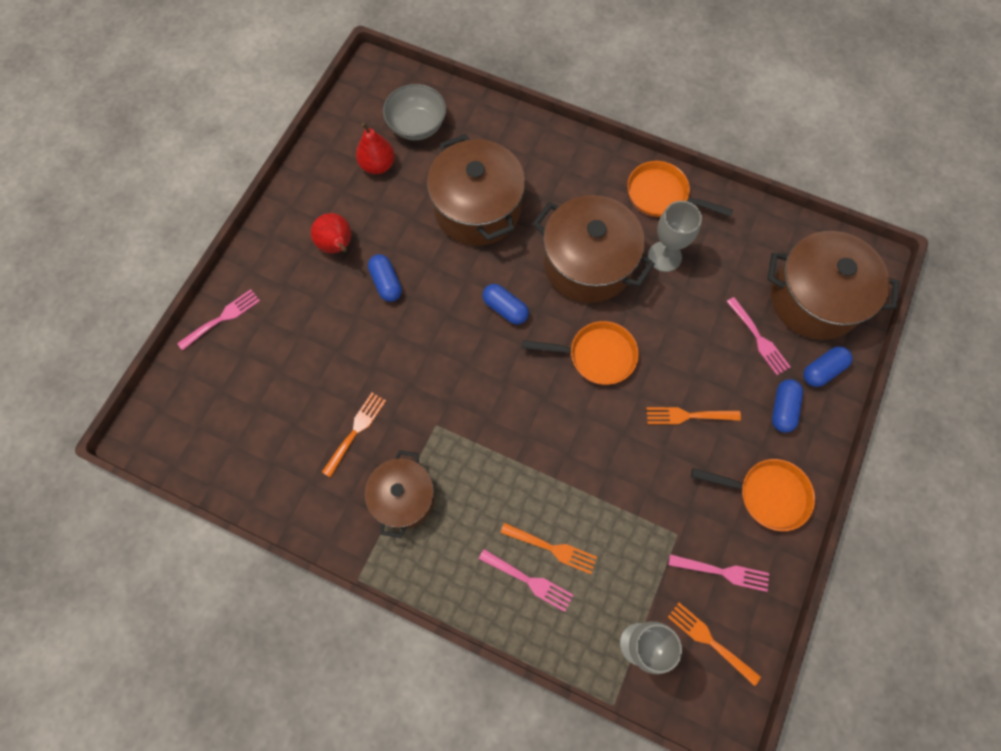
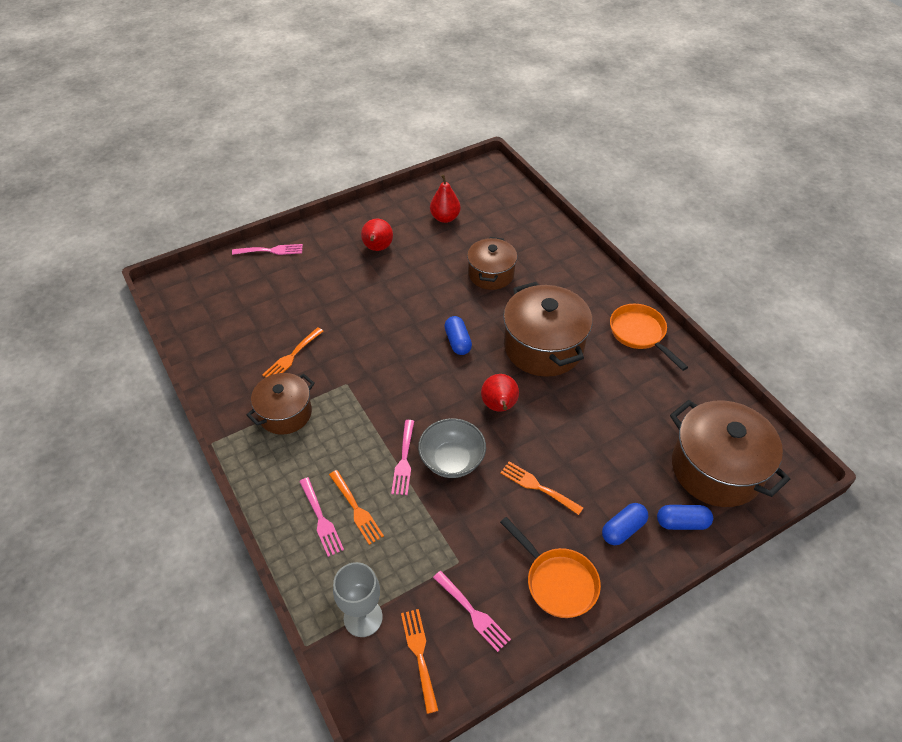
camera: 35 degrees right, 20 degrees down
(356, 431) = (292, 356): orange fork -> orange fork turned 150 degrees clockwise
(386, 283) = (390, 284): blue capsule -> none
(417, 126) = (491, 209): grey bowl -> grey bowl (452, 460)
(477, 209) = (491, 274): brown pot -> brown pot, size x0.62
(596, 355) = (499, 406): orange pan -> red pear
(664, 256) = (608, 373): grey goblet -> none
(759, 339) = (643, 469): pink fork -> pink fork (404, 460)

